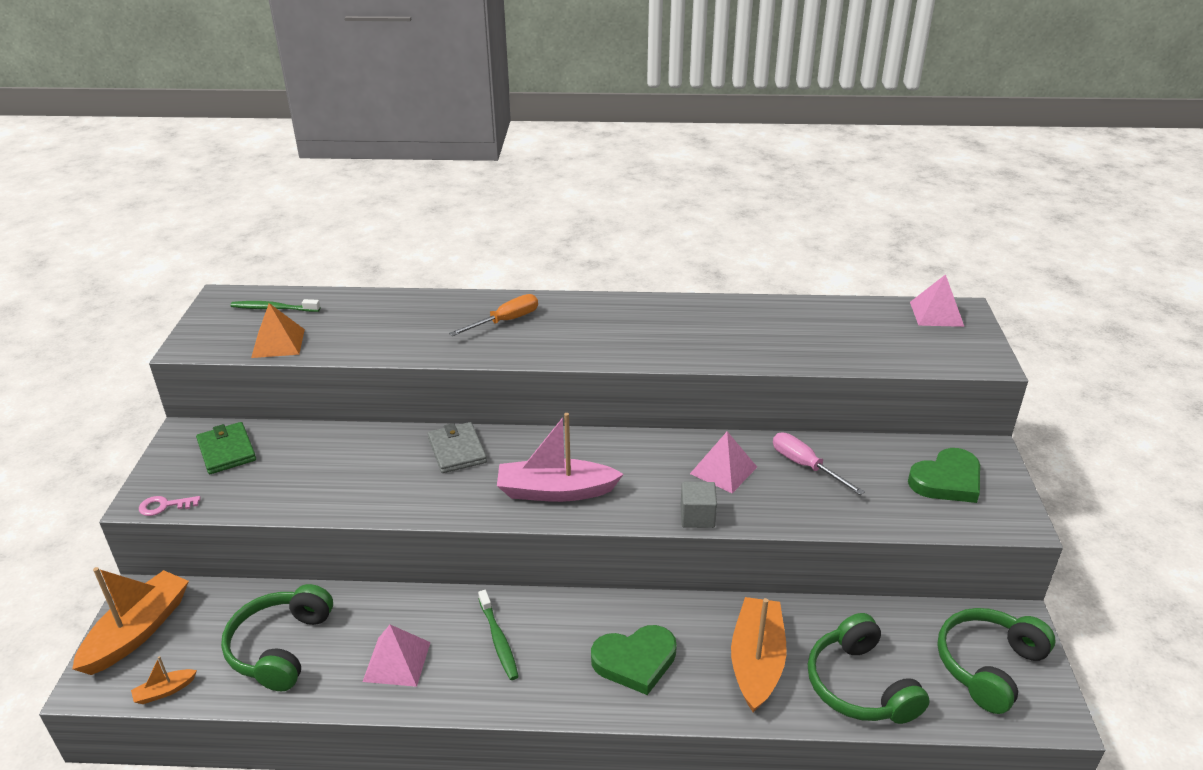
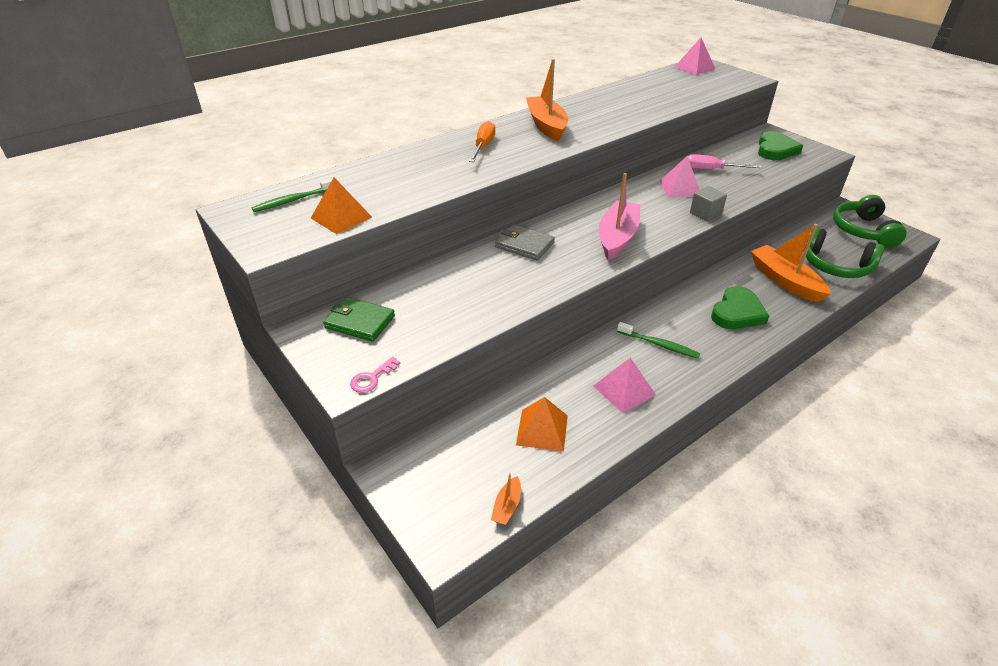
camera: 40 degrees left, 5 degrees up
(138, 631) = (423, 488): orange boat -> orange boat (546, 125)
(280, 647) = (542, 429): green headphones -> orange pyramid
(555, 491) = (617, 237): pink boat -> pink boat turned 150 degrees clockwise

